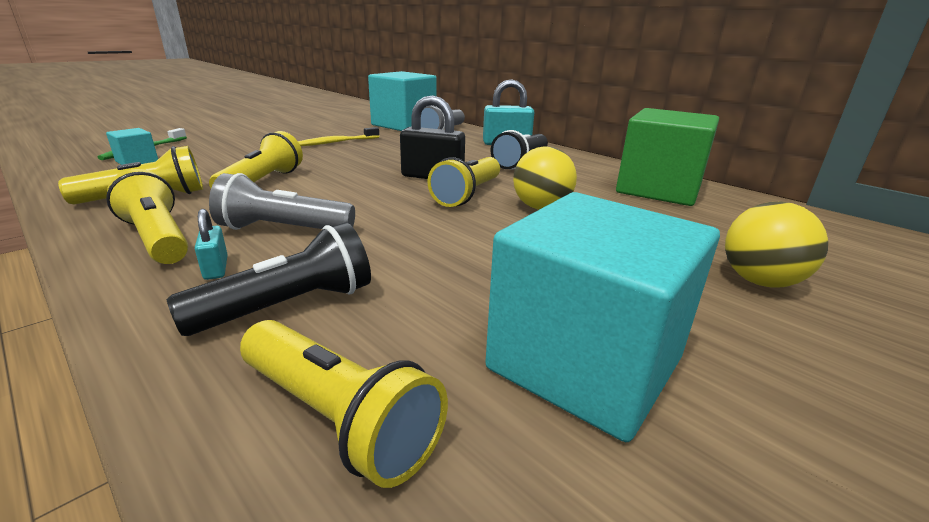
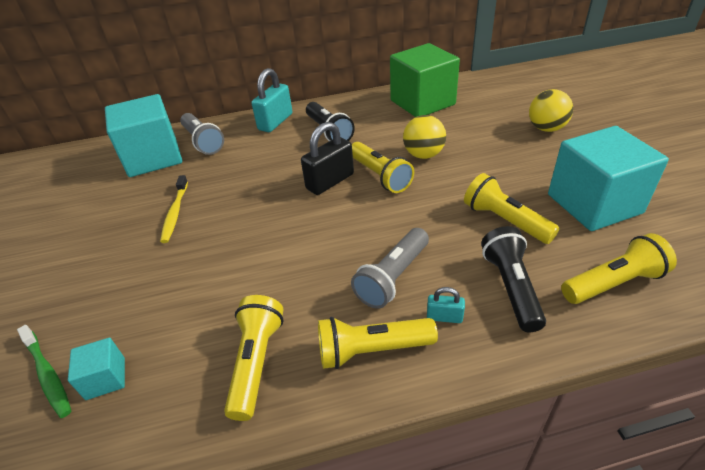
camera: 55 degrees left, 15 degrees up
(262, 182) = (269, 279): yellow flashlight -> yellow flashlight (504, 221)

